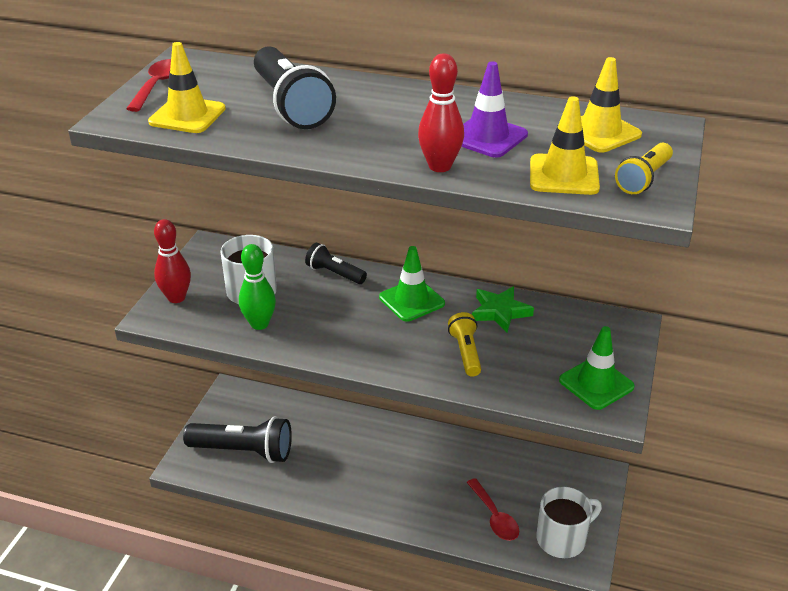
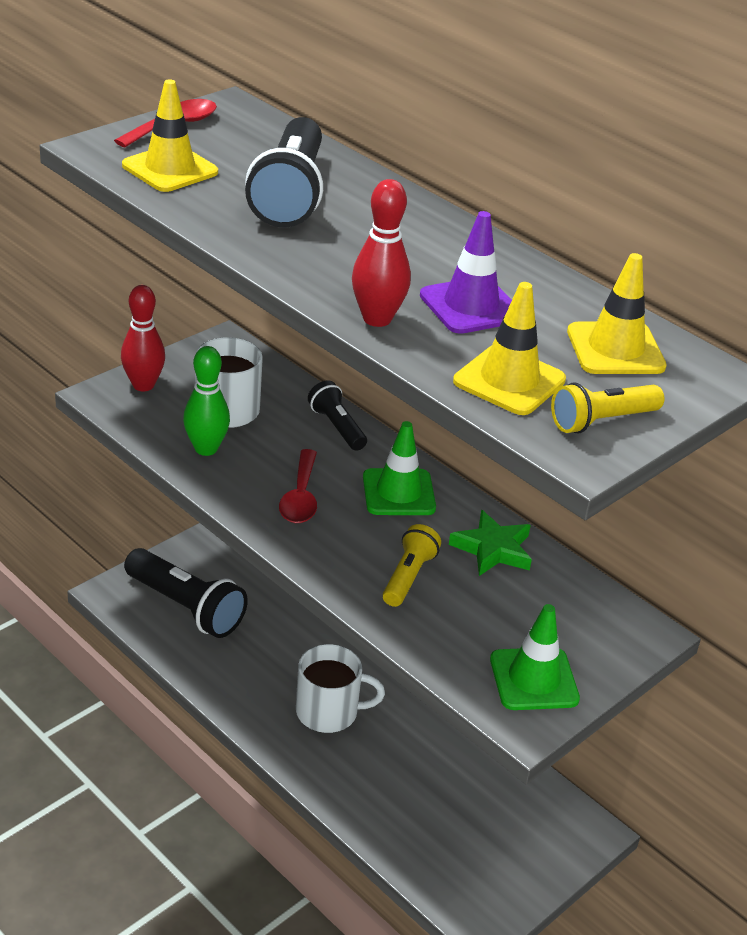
camera: 25 degrees right, 0 degrees up
(494, 517) = (415, 815): red spoon -> red spoon (300, 497)
(562, 539) = (478, 880): white mug -> white mug (328, 712)

